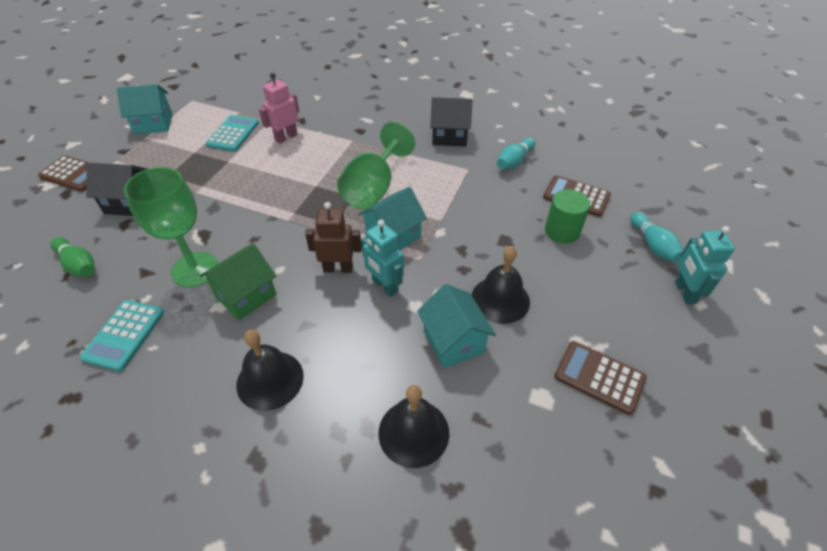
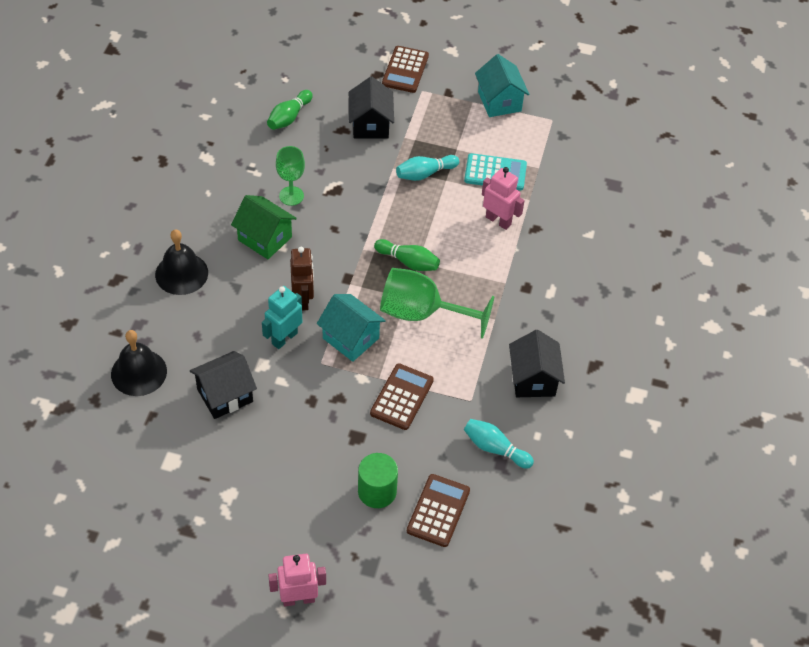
camera: 80 degrees right, 5 degrees up
(124, 335) = (218, 172): turquoise calculator -> none
(195, 269) = (291, 196): green goblet -> green goblet, size x0.60
(313, 192) = (408, 262): none -> green bowling pin
(453, 341) = (225, 395): turquoise house -> black house
(500, 299) = (275, 431): black bell -> none
(599, 377) = (192, 507): brown calculator -> brown calculator (401, 397)
(652, 245) = (365, 580): turquoise bowling pin -> turquoise bowling pin (425, 174)
(684, 292) = (298, 599): turquoise robot -> pink robot

